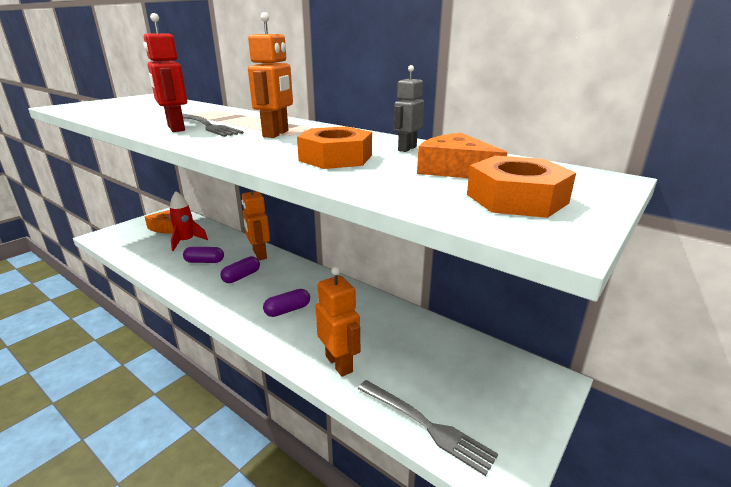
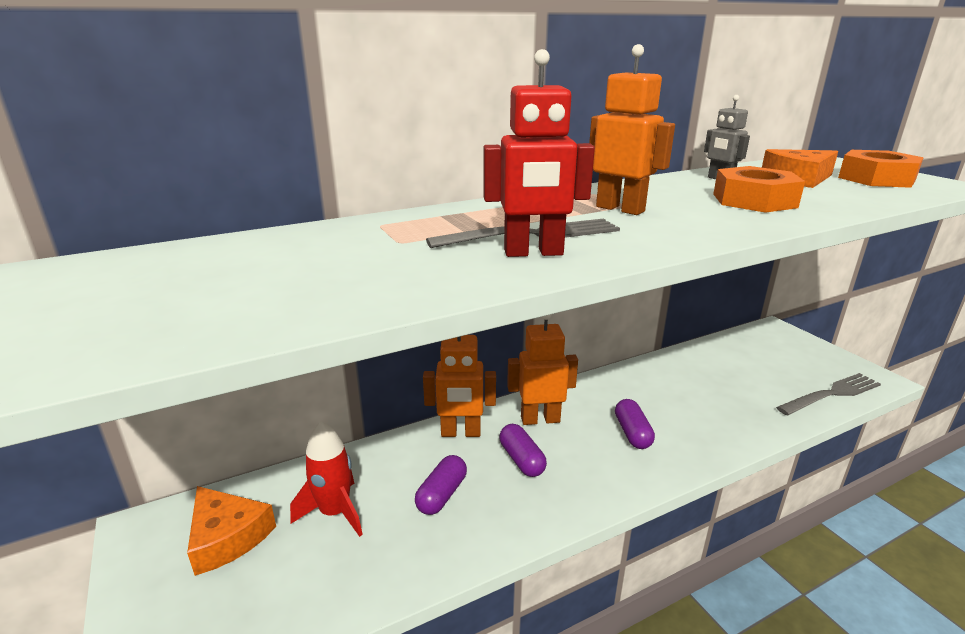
camera: 65 degrees left, 0 degrees up
(339, 363) = (745, 418): orange robot -> orange robot (540, 419)

